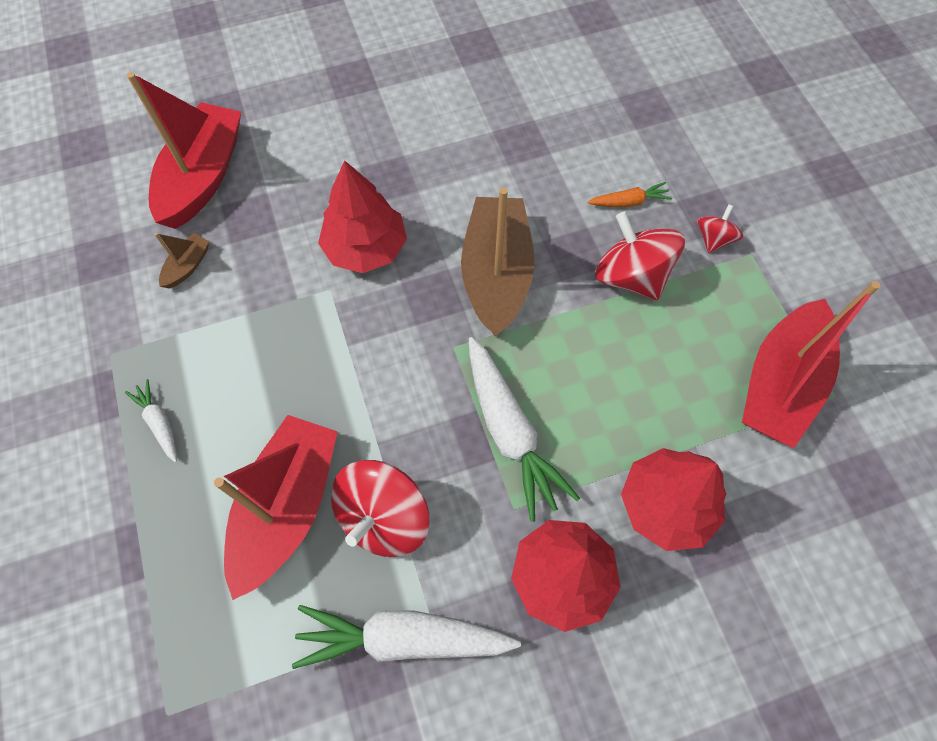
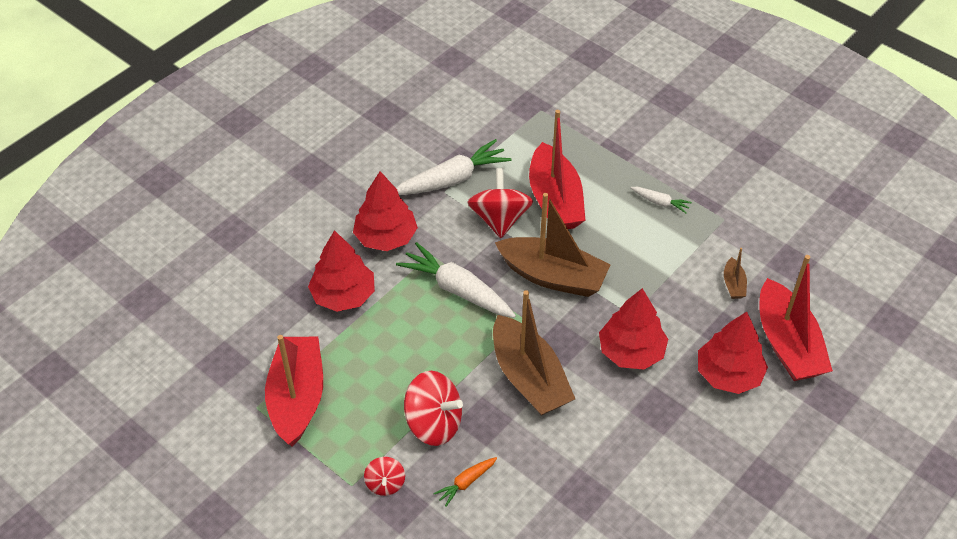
camera: 150 degrees right, 15 degrees down
(290, 177) = (728, 374): none -> red tree
(379, 387) = (553, 276): none -> brown boat

